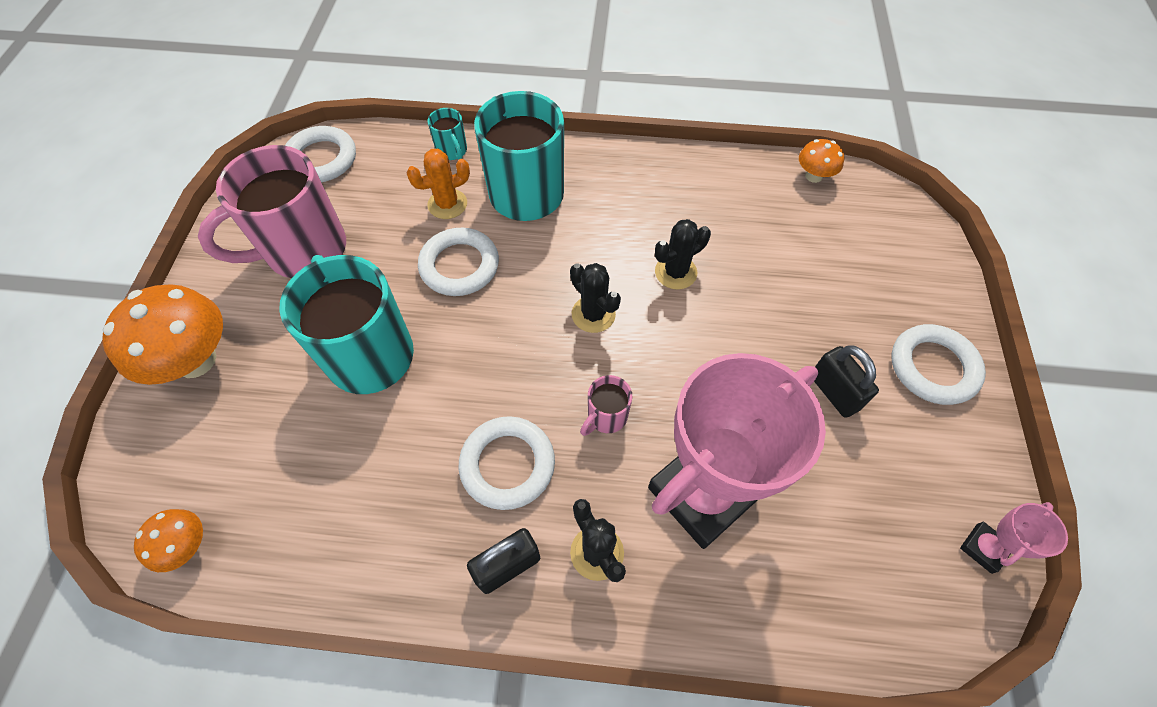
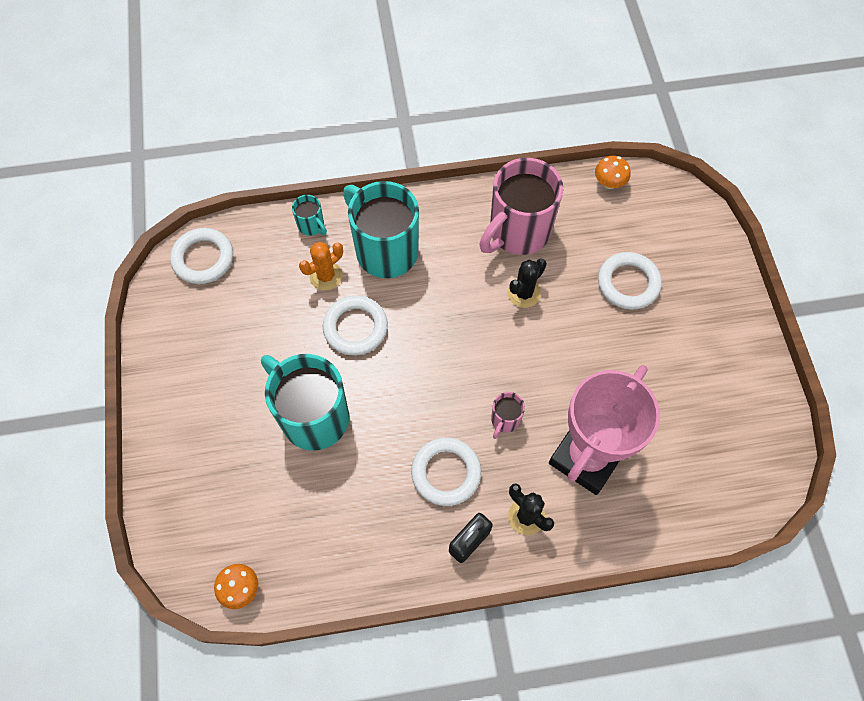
camera: 15 degrees left, 5 degrees up
(195, 360) = (180, 455): orange mushroom -> none
(303, 251) = (224, 345): pink mug -> pink mug (517, 232)
(593, 314) = (472, 343): black cactus -> none
(834, 392) = (659, 361): black padlock -> none
(933, 367) = (724, 325): white ring -> white ring (628, 283)
(983, 548) = (776, 446): pink trophy -> none

